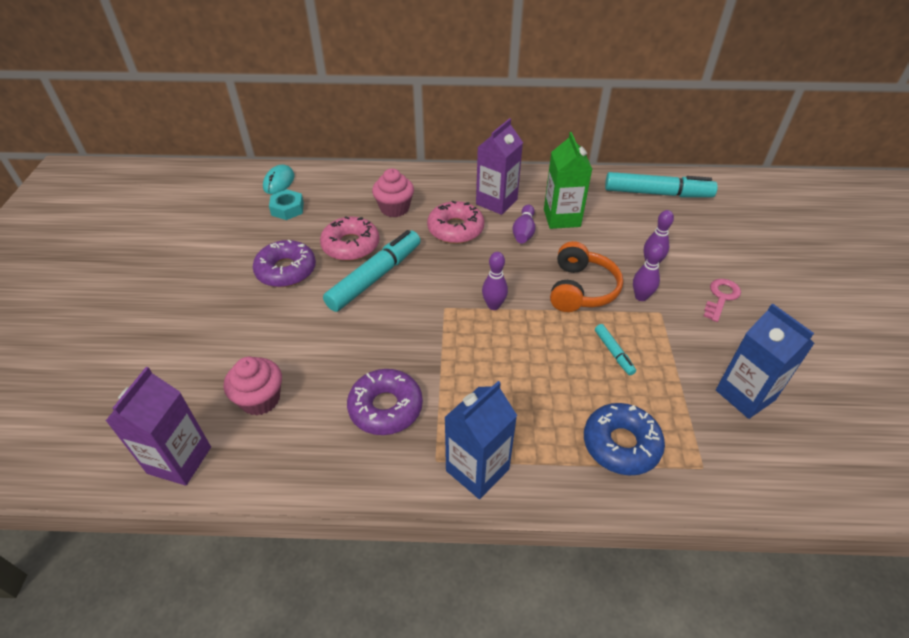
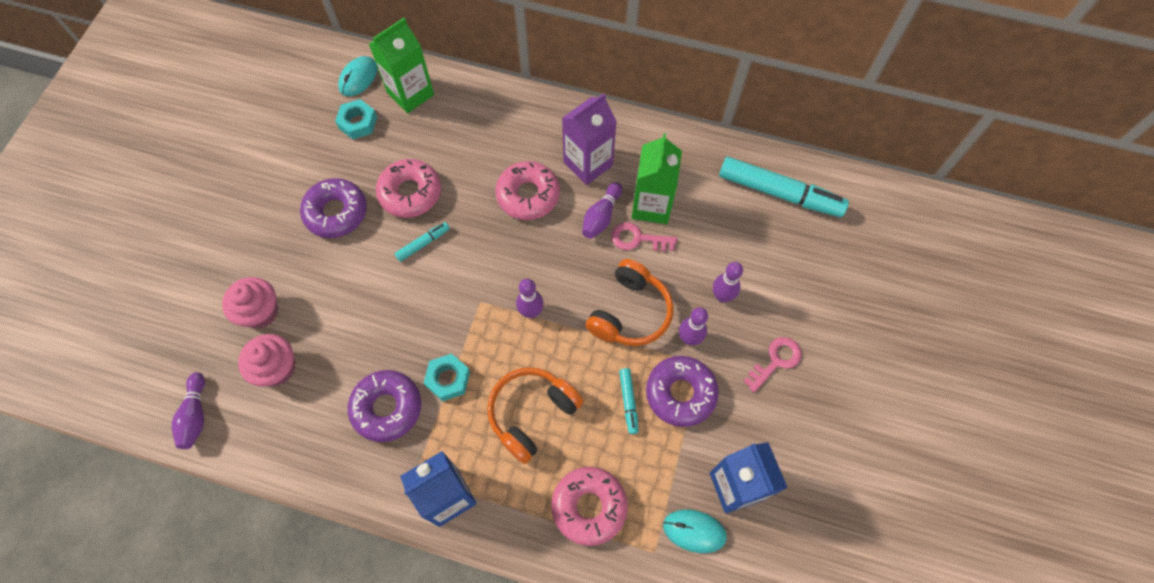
camera: 15 degrees right, 20 degrees up
(179, 460) = (196, 415): purple carton -> purple bowling pin
(328, 184) = (410, 94): none -> green carton
(375, 277) = (423, 244): turquoise marker -> turquoise marker, size x0.46
(394, 208) = (472, 148): pink cupcake -> pink cupcake (260, 311)
(438, 371) = (448, 379): none -> turquoise nut
(530, 381) = (532, 414): none -> orange headphones
(561, 240) = (638, 239): none -> pink key
(621, 444) = (589, 507): blue donut -> pink donut
(655, 336) = (680, 393): none -> purple donut
(729, 440) = (694, 531): none -> turquoise mouse

